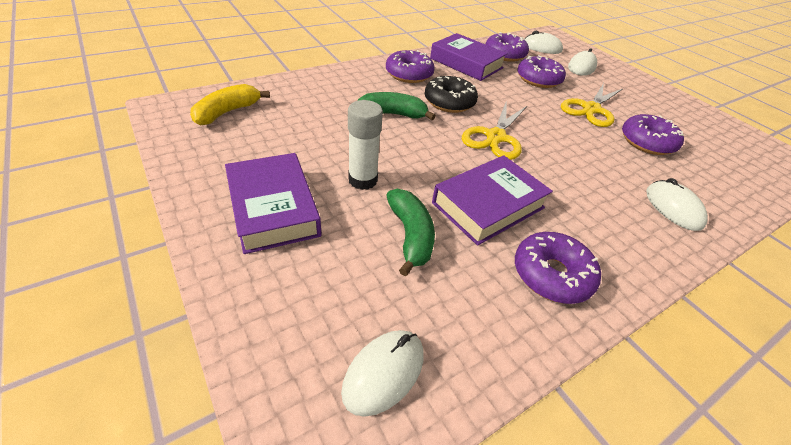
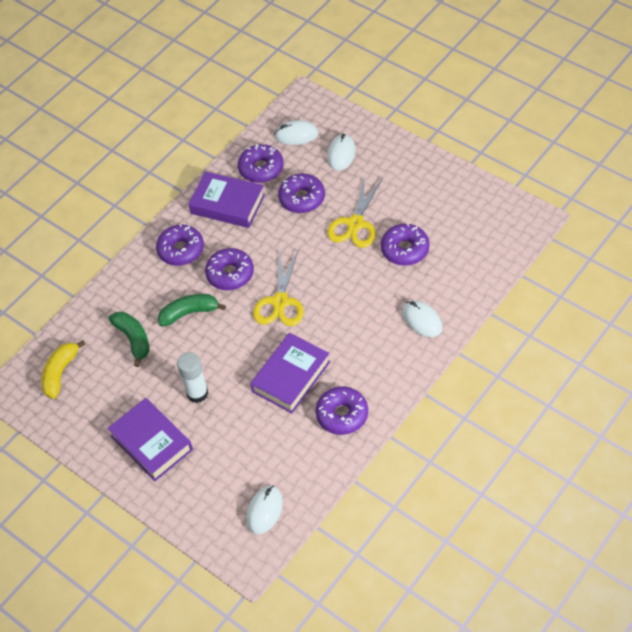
camera: 10 degrees left, 10 degrees up
(410, 235) = (247, 424): green banana -> green banana (133, 339)
(449, 102) = (230, 274): black donut -> purple donut

